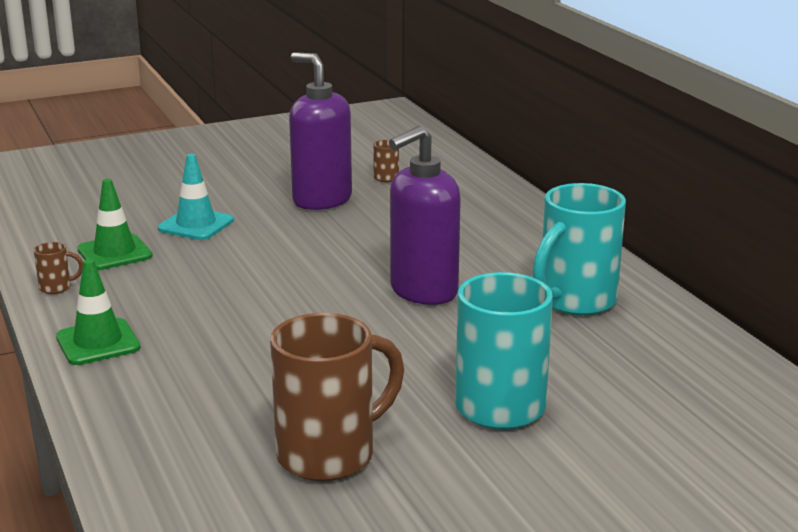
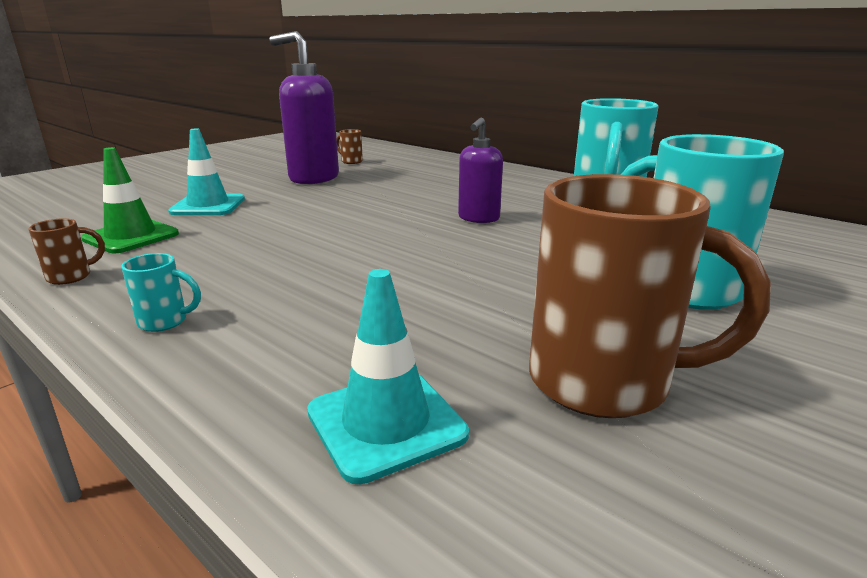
camera: 25 degrees left, 0 degrees up
(98, 342) = (165, 322): green traffic cone -> turquoise mug
(176, 441) = (386, 423): none -> turquoise traffic cone
(330, 454) = (605, 382): brown mug -> brown mug turned 75 degrees clockwise
(423, 291) = (478, 218): purple soap dispenser -> purple soap dispenser, size x0.58

